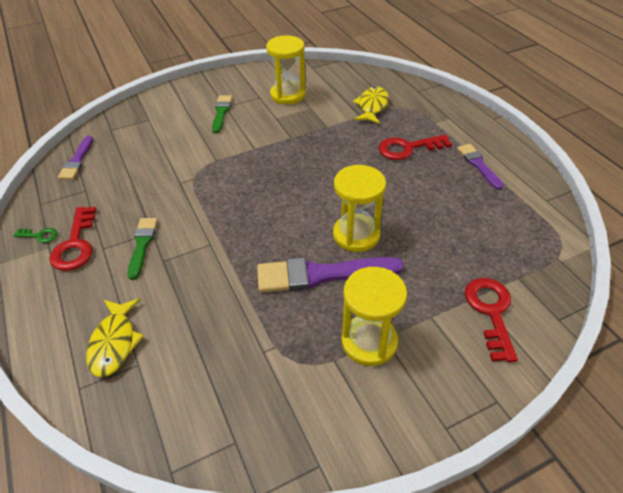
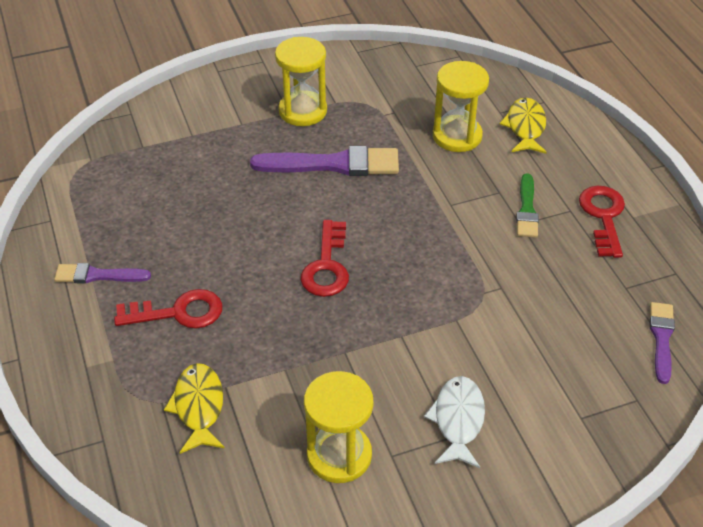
camera: 175 degrees left, 0 degrees up
(39, 235) = (651, 230): green key -> none
(221, 112) = (458, 420): green brush -> white fish
(356, 235) = (287, 199): yellow hourglass -> yellow hourglass (457, 136)
(372, 106) = (199, 407): yellow fish -> yellow fish turned 150 degrees clockwise
(478, 165) = (98, 275): purple brush -> purple brush turned 105 degrees clockwise
(491, 312) = (187, 122): red key -> red key (326, 266)

